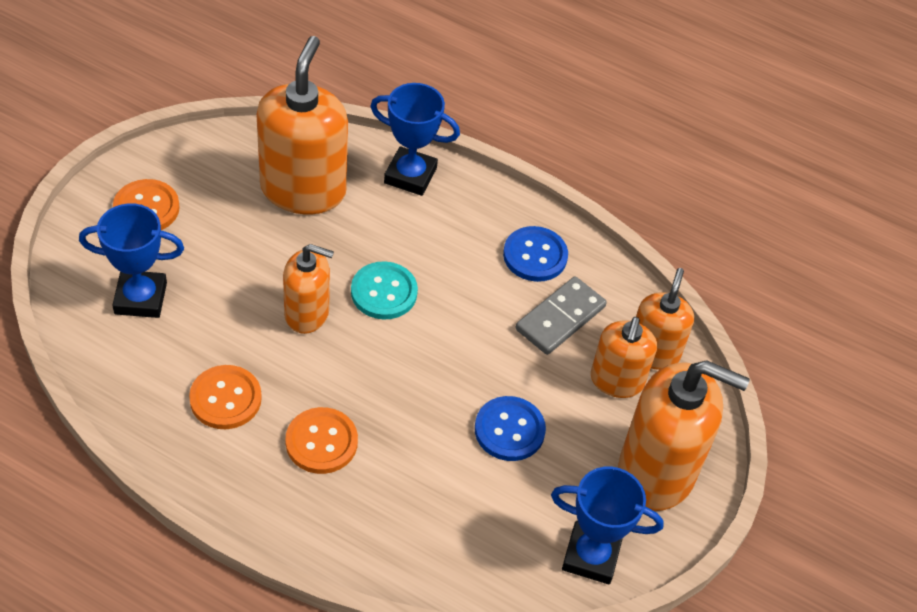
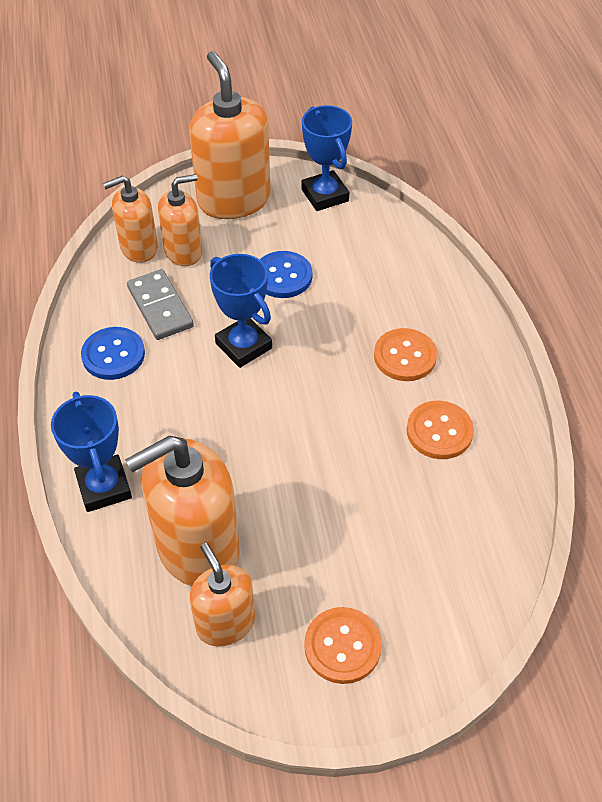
camera: 125 degrees left, 0 degrees up
(140, 298) = (428, 560): blue trophy -> blue trophy (243, 346)
(307, 313) = (316, 444): orange soap dispenser -> orange soap dispenser (225, 623)
(384, 292) = (245, 415): turquoise button -> none
(560, 318) = (160, 307): grey domino -> grey domino turned 60 degrees clockwise

